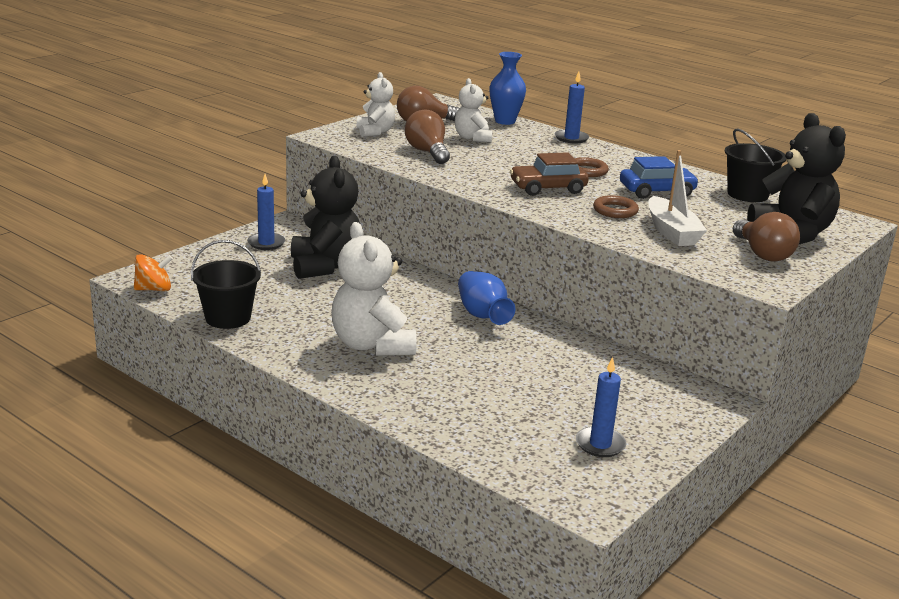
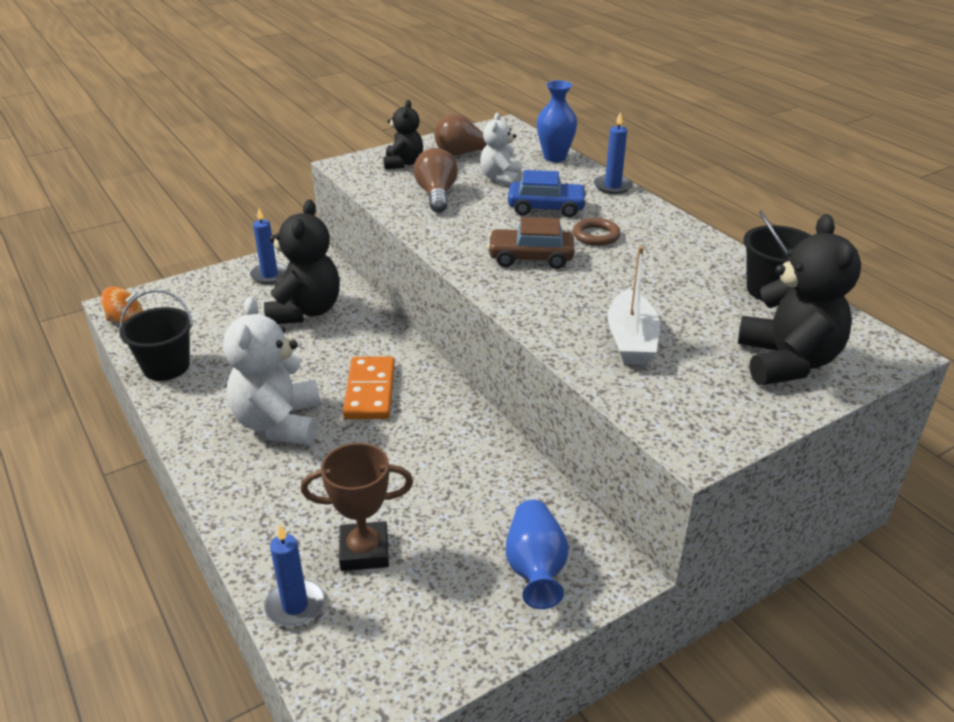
camera: 20 degrees right, 10 degrees up
(375, 132) = (403, 163): white teddy bear -> black teddy bear
(434, 315) = (369, 391): none -> orange domino
(482, 315) = (421, 397): blue vase -> blue vase (535, 568)
(519, 415) = (364, 551): none -> brown trophy
(600, 444) = (427, 614): blue candle -> blue candle (295, 606)
(615, 211) = (585, 299): brown ring -> none
(657, 191) = (658, 274): blue car -> blue car (546, 208)
(762, 254) = (725, 390): brown light bulb -> none

